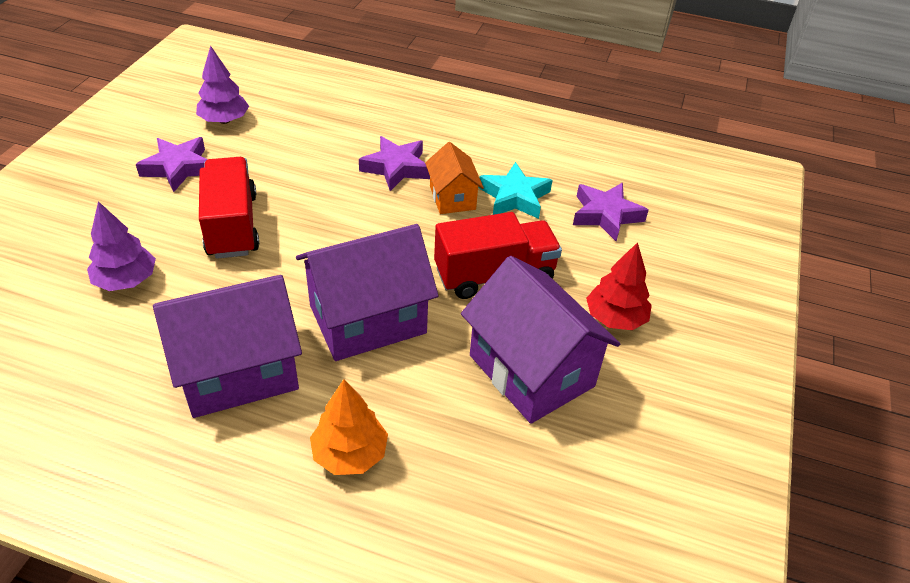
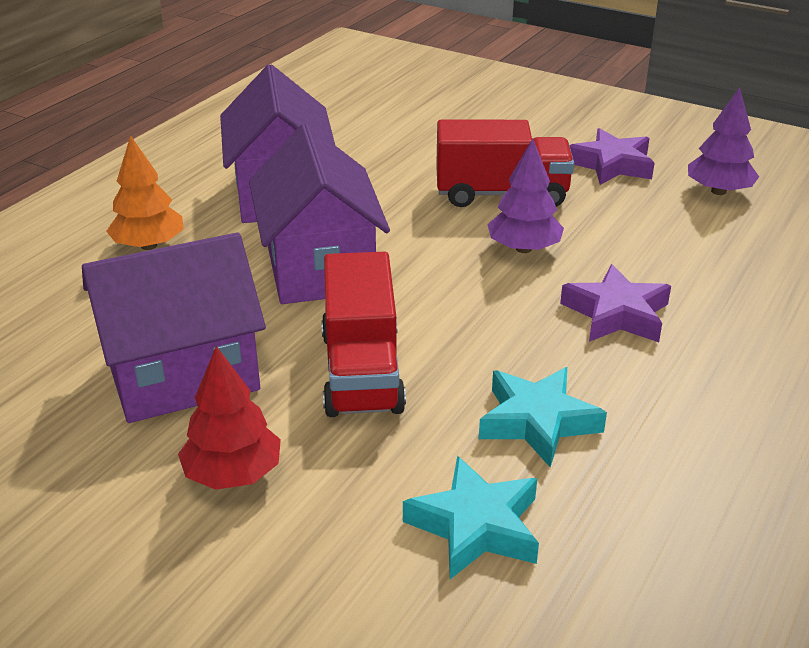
camera: 105 degrees right, 10 degrees down
(126, 281) = (426, 143): purple tree -> purple tree (523, 248)
(452, 198) = (540, 357): orange house -> none
(606, 215) = (476, 526): purple star -> turquoise star

